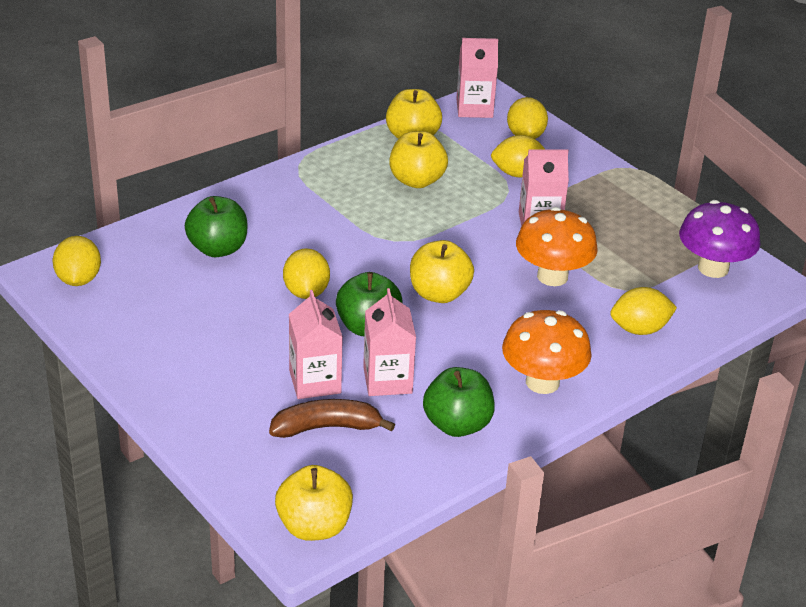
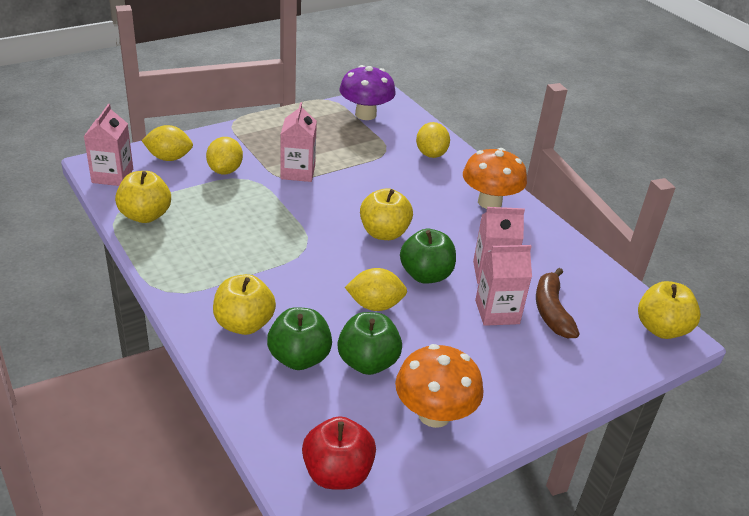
camera: 85 degrees left, 0 degrees up
(78, 279) = (337, 473): yellow lemon -> red apple
(417, 180) = (218, 222): yellow apple -> yellow apple (244, 324)
(457, 425) = (539, 246): green apple -> green apple (368, 362)
(552, 276) = (367, 178): orange mushroom -> orange mushroom (434, 414)

